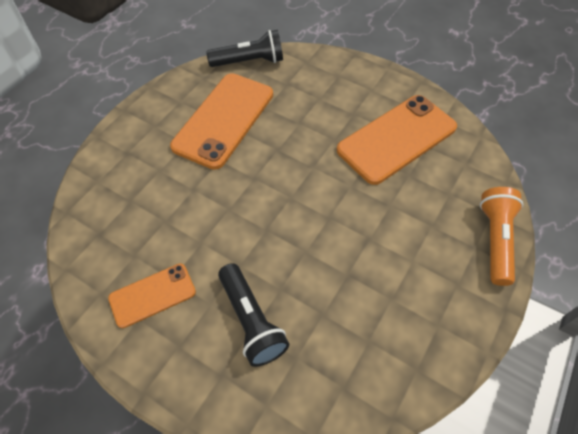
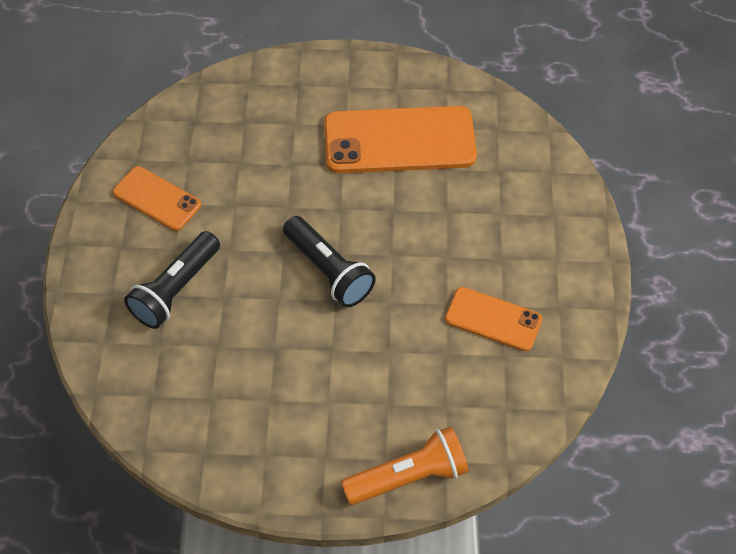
camera: 60 degrees right, 0 degrees up
(249, 61) = (506, 117): black flashlight -> black flashlight (329, 271)
(397, 139) = (493, 319): orange phone -> orange phone, size x0.55

